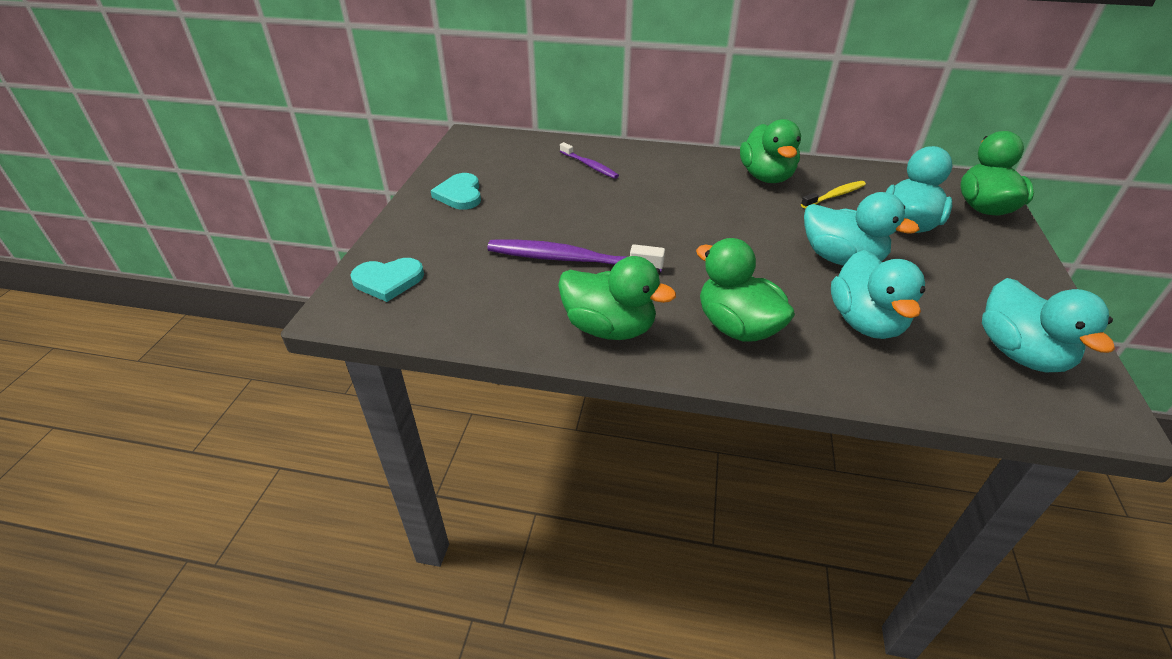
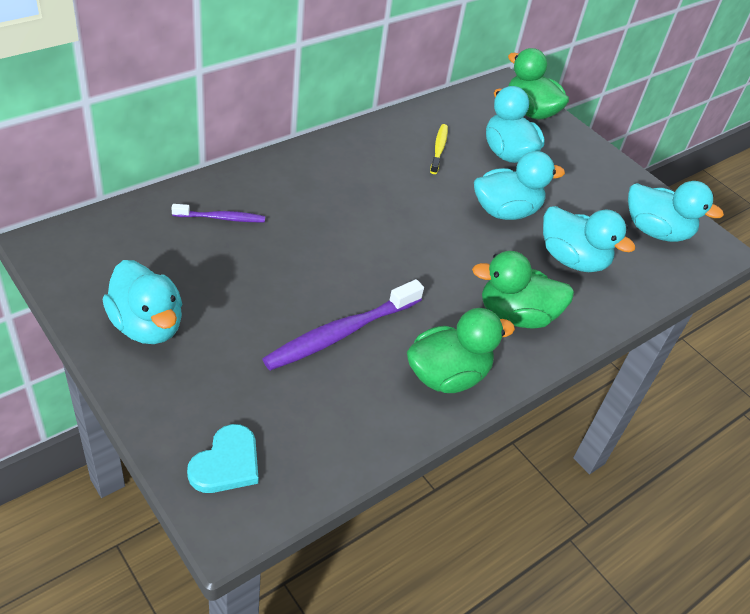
camera: 55 degrees left, 5 degrees up
(460, 194) = (147, 325): turquoise heart -> turquoise duck
(766, 177) = (374, 153): green duck -> none

